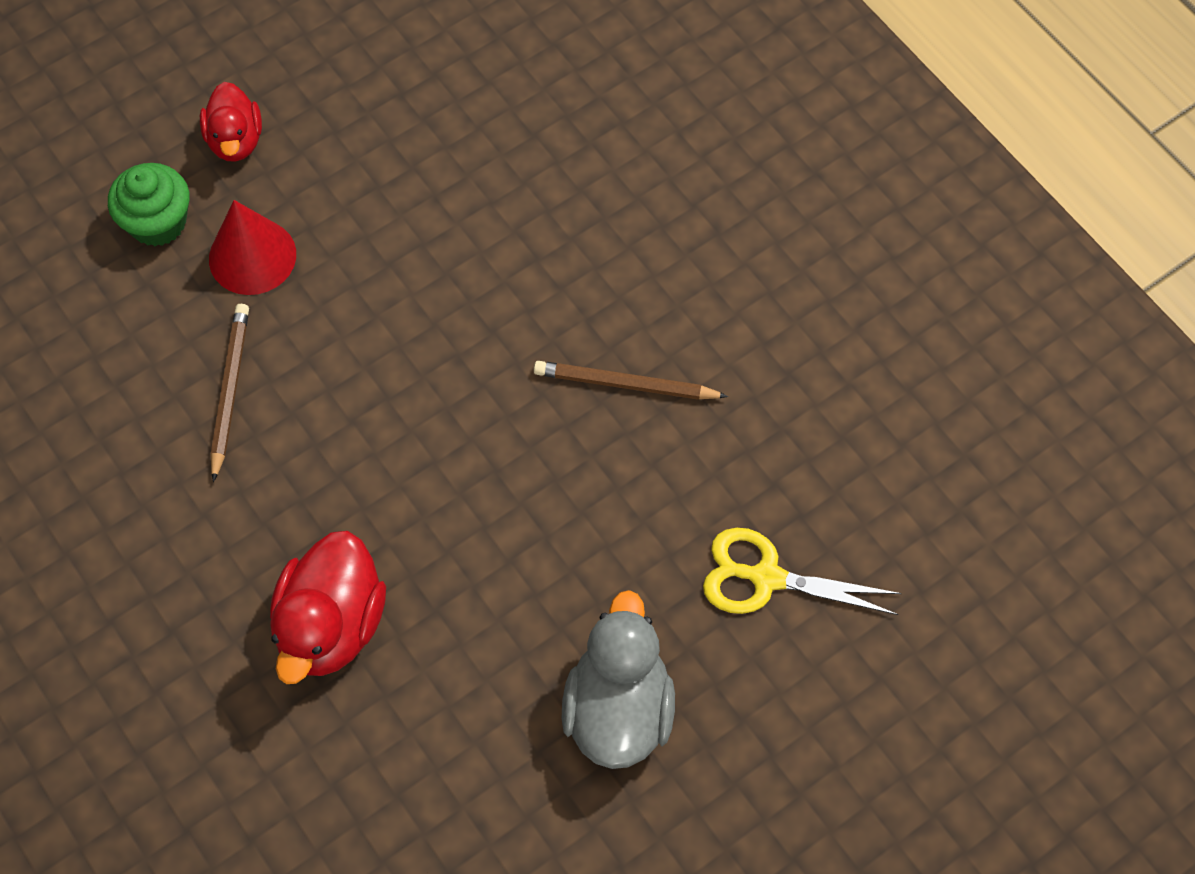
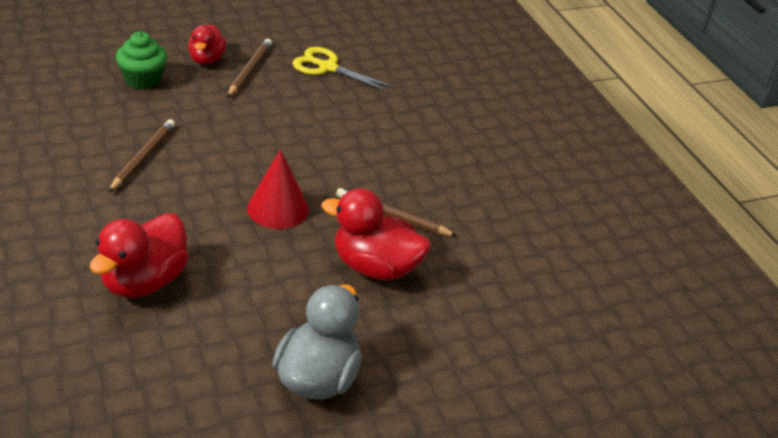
camera: 10 degrees right, 25 degrees down
(252, 256) = (189, 106): red cone -> red cone (278, 208)
(311, 142) = (249, 70): none -> brown pencil
(631, 491) = (375, 267): none -> red duck
(766, 578) = (450, 334): yellow scissors -> yellow scissors (327, 67)

